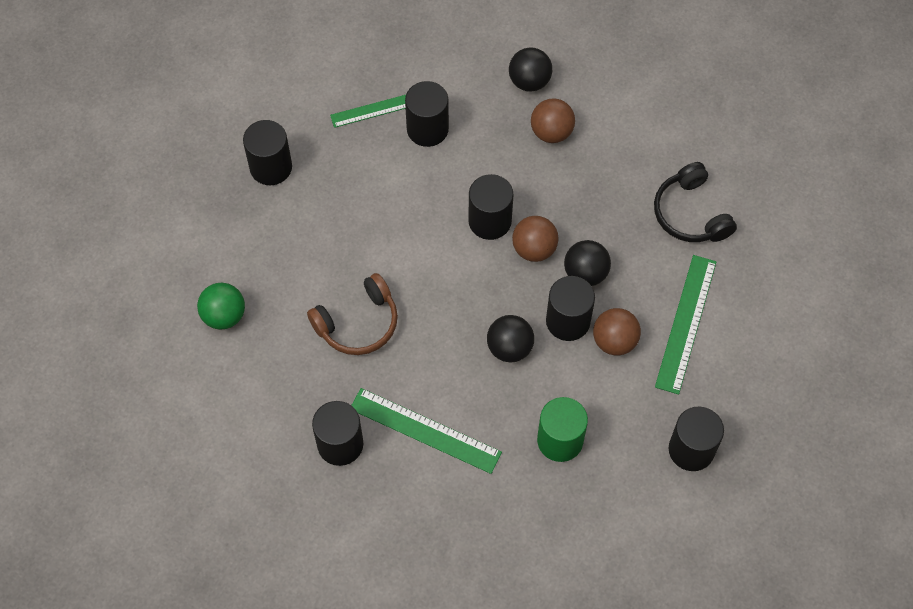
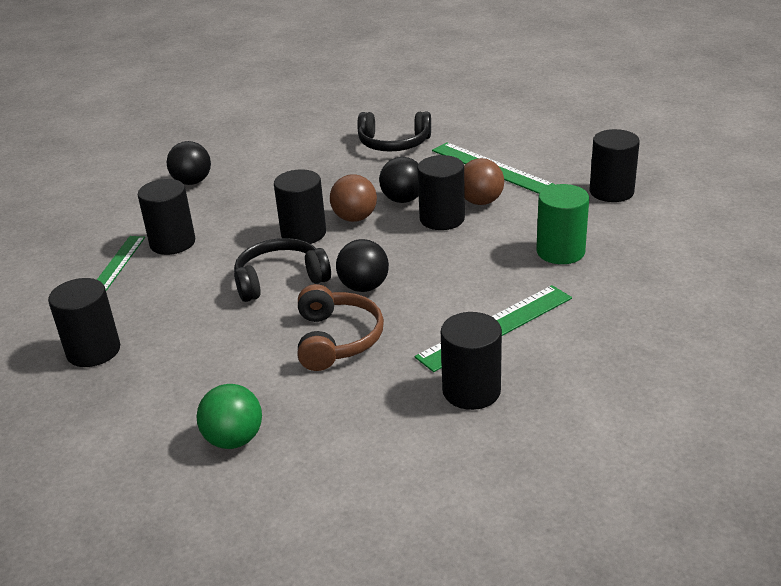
camera: 60 degrees left, 30 degrees down
(414, 241) = (280, 280): none -> black headphones
(509, 348) = (443, 255): black ball -> black ball (364, 287)
(551, 132) = (252, 183): brown ball -> none

